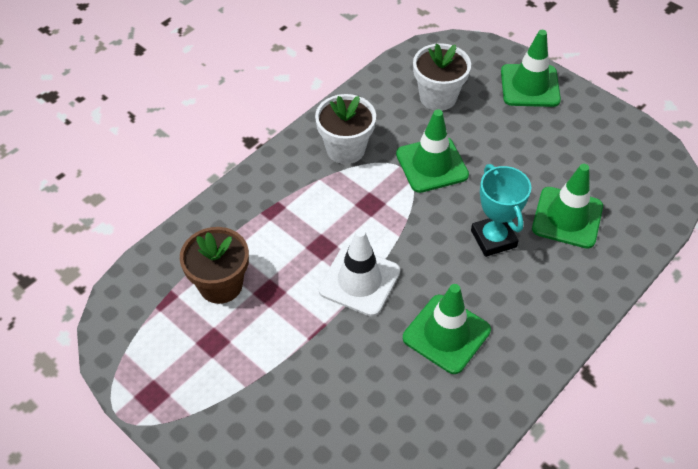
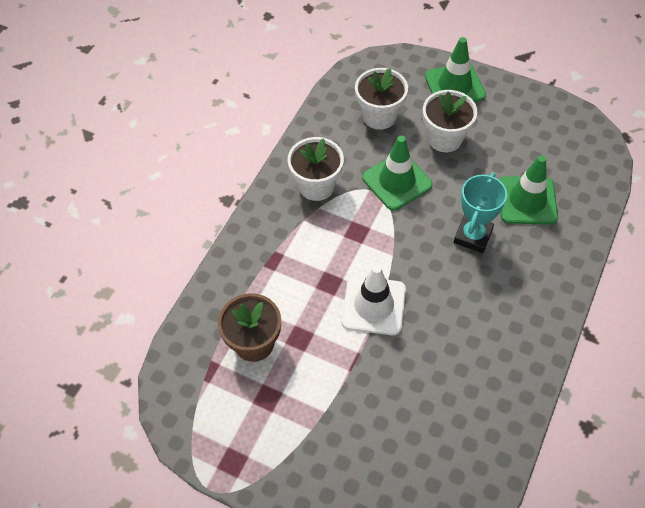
camera: 15 degrees left, 5 degrees up
(446, 334) = (464, 333): green traffic cone -> none
(493, 239) = (473, 236): turquoise trophy -> turquoise trophy turned 60 degrees clockwise
(499, 135) = (445, 138): none -> white flower pot

